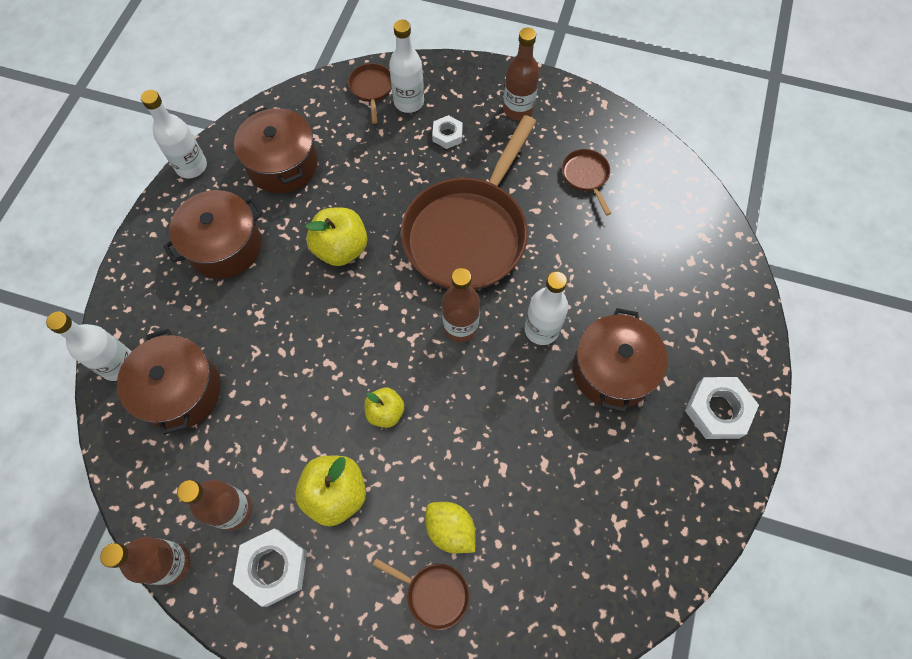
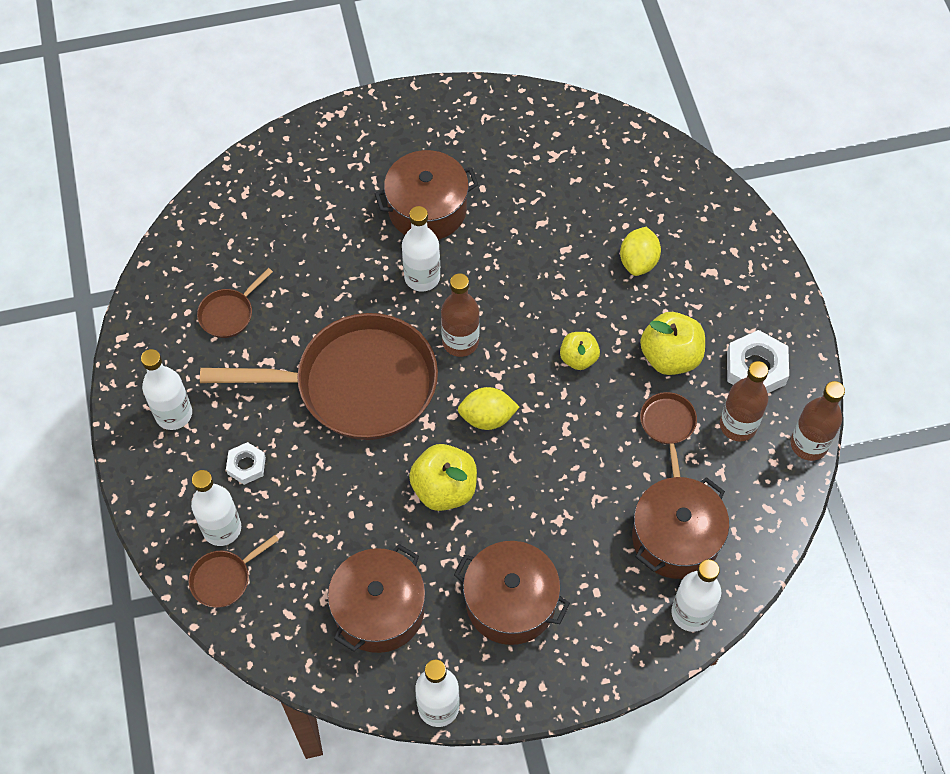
camera: 120 degrees left, 5 degrees down
(379, 310) = (487, 417): none -> yellow lemon
(434, 594) = (692, 249): brown pan -> brown pan (668, 425)
(518, 109) = (173, 414): brown bottle -> white bottle
(717, 410) = (415, 125): white nut -> none

